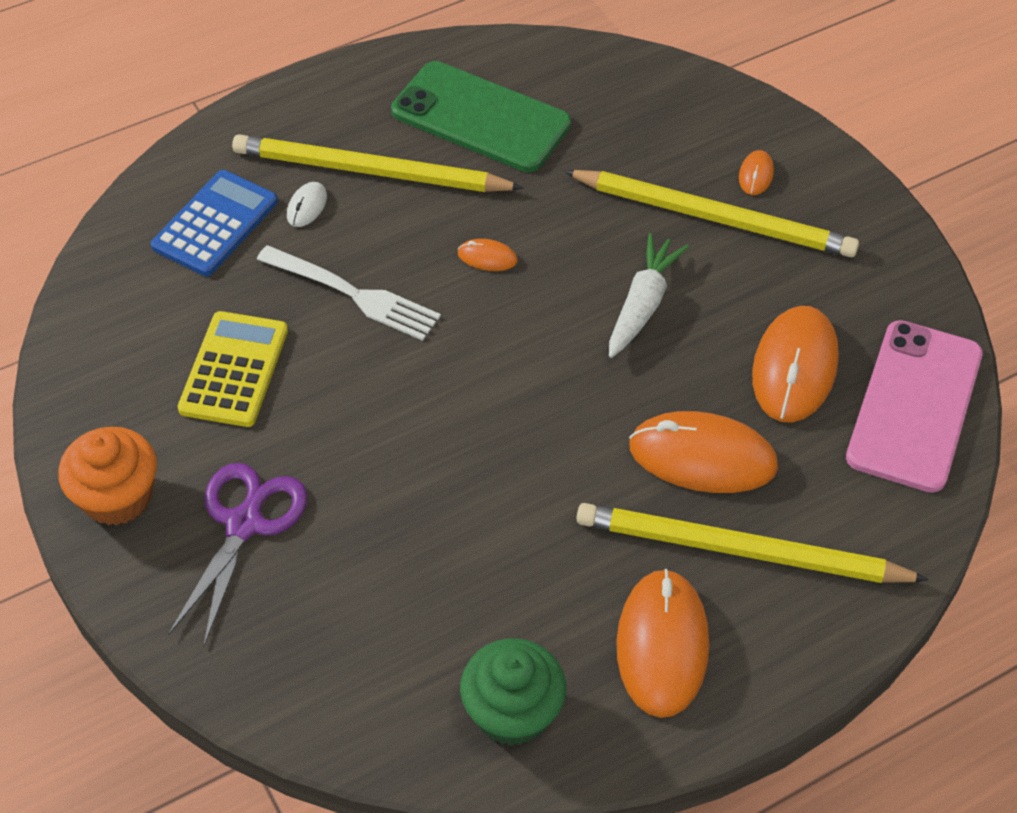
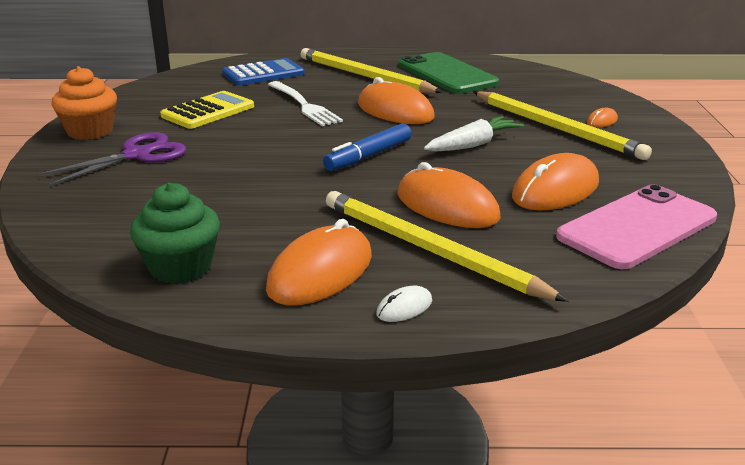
camera: 30 degrees right, 25 degrees down
(307, 206) = (316, 78): white mouse -> white mouse (404, 307)
(487, 257) = (395, 111): orange mouse -> orange mouse, size x2.24
(538, 389) = (368, 156): none -> blue marker

